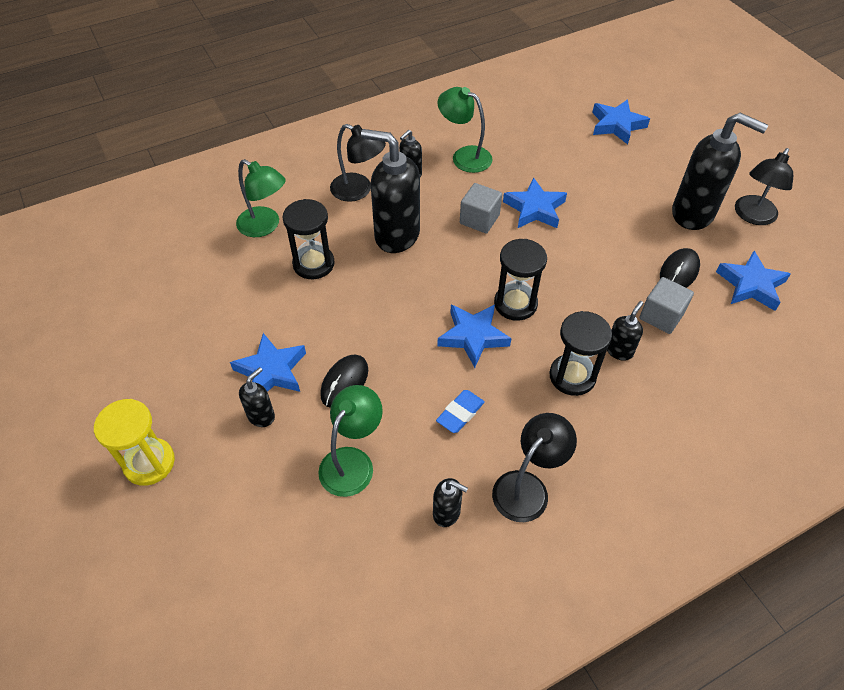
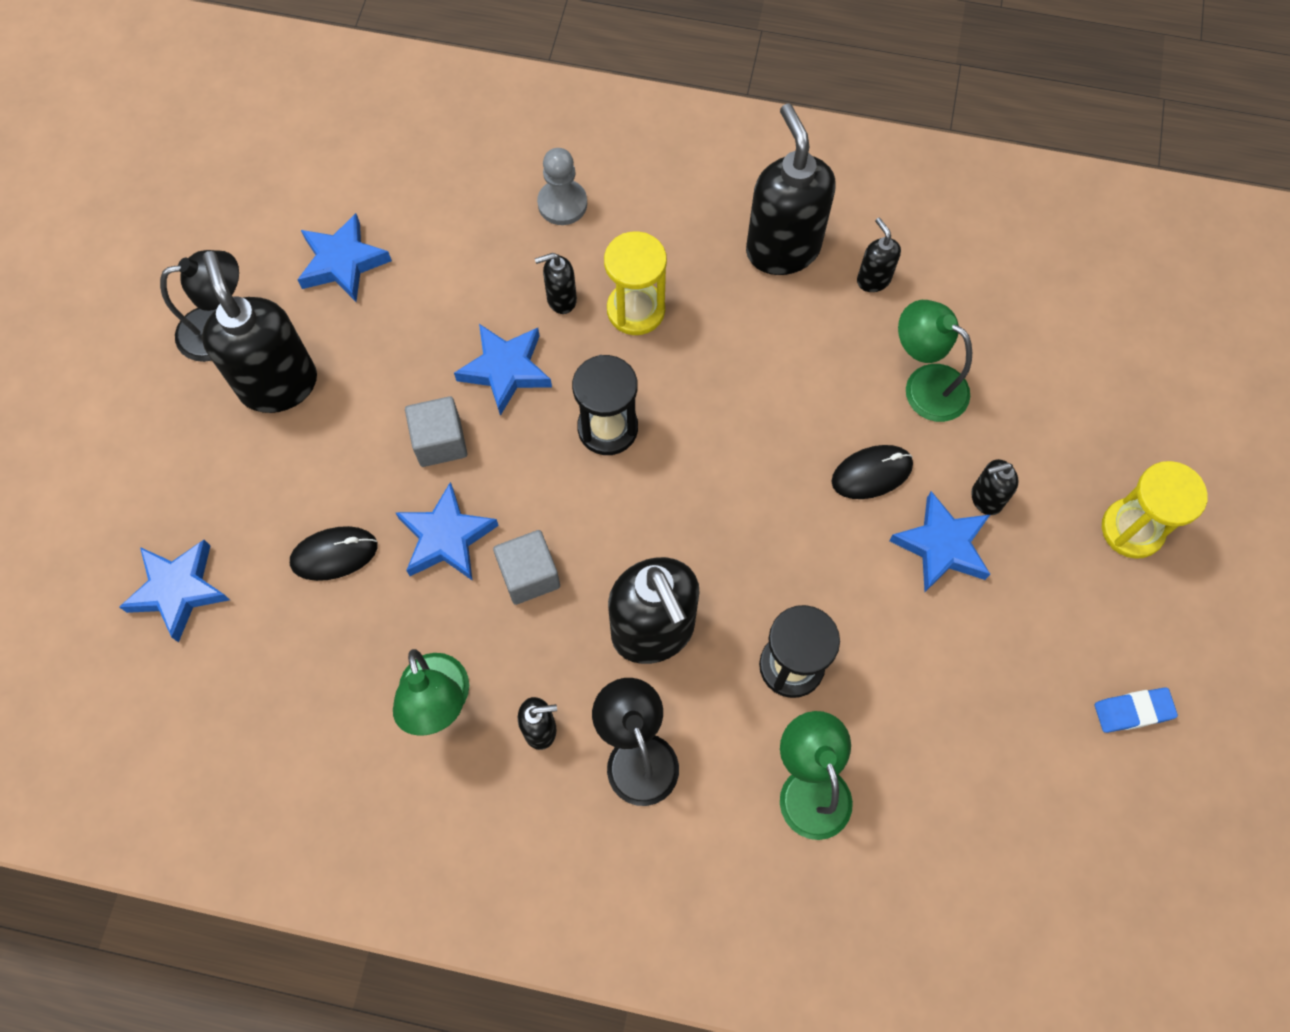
camera: 140 degrees left, 15 degrees up
(352, 461) = (925, 384): green lamp -> green lamp turned 60 degrees clockwise
(460, 413) = (781, 355): blue eraser -> blue eraser (1133, 711)
(473, 336) = (691, 424): blue star -> blue star (505, 370)
(527, 487) = (782, 249): black lamp -> black soap dispenser
(572, 376) = (636, 310): black hourglass -> yellow hourglass
(661, 316) = (475, 301): grey cube -> grey cube (440, 441)
(679, 271) = (392, 331): black mouse -> black mouse (334, 554)
(691, 408) = (562, 204): none -> grey pawn

